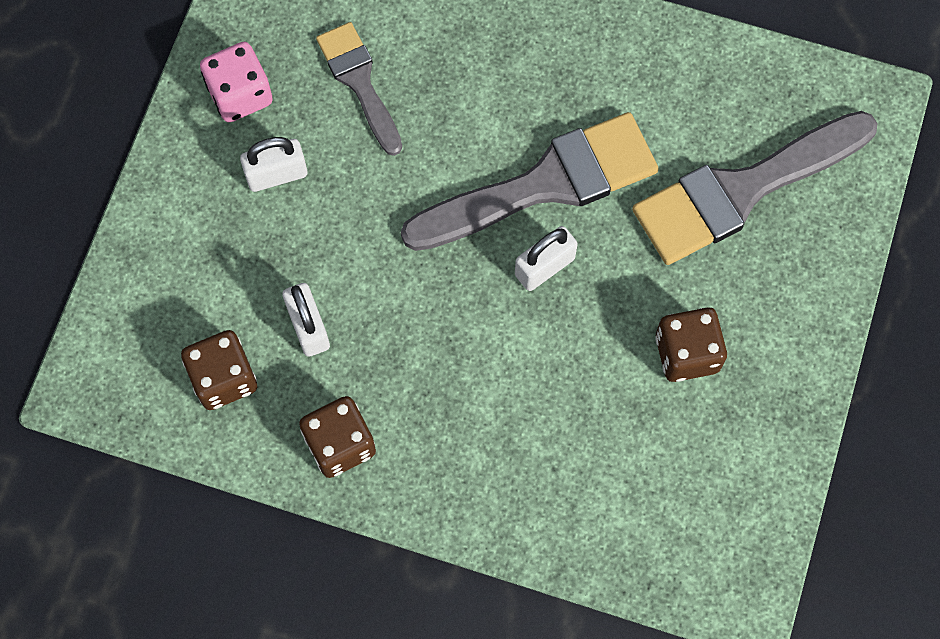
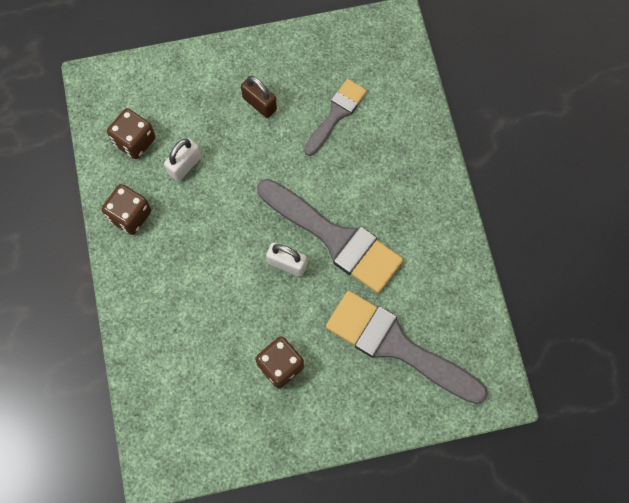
camera: 60 degrees right, 0 degrees up
(240, 94) = (293, 62): pink dice -> none
(276, 174) = (259, 104): white padlock -> brown padlock

